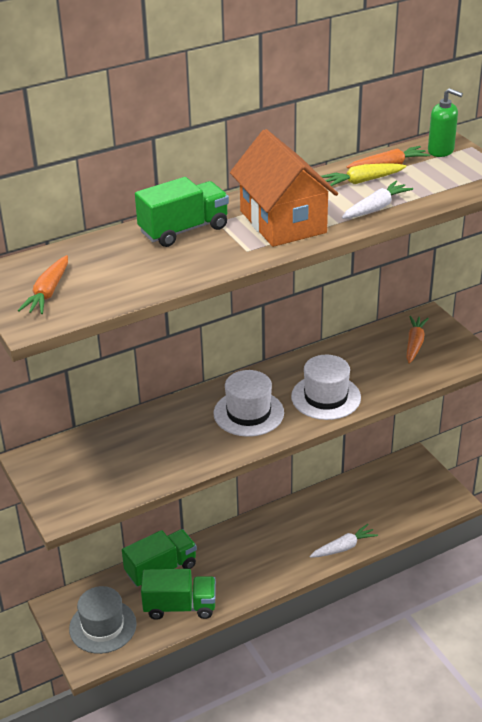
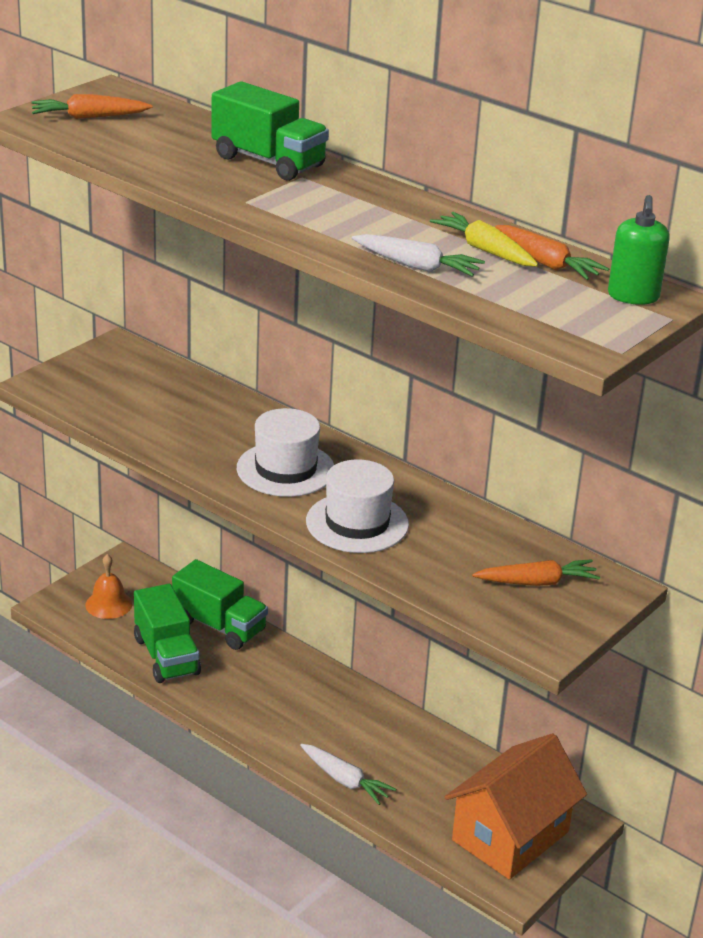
camera: 65 degrees right, 5 degrees down
(102, 626) = (108, 604): grey hat -> orange bell
(282, 222) = (332, 213): orange house -> orange house (510, 836)

